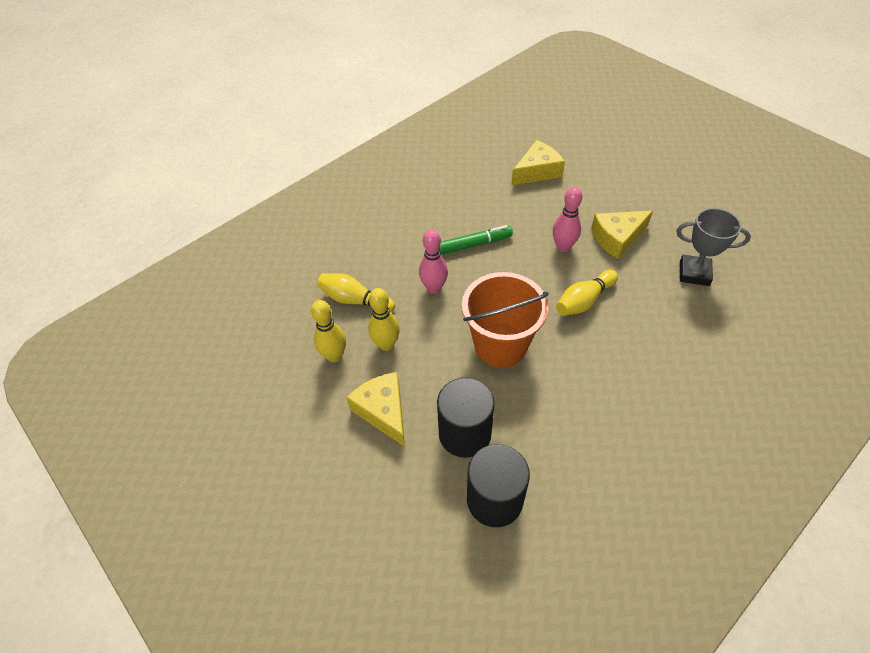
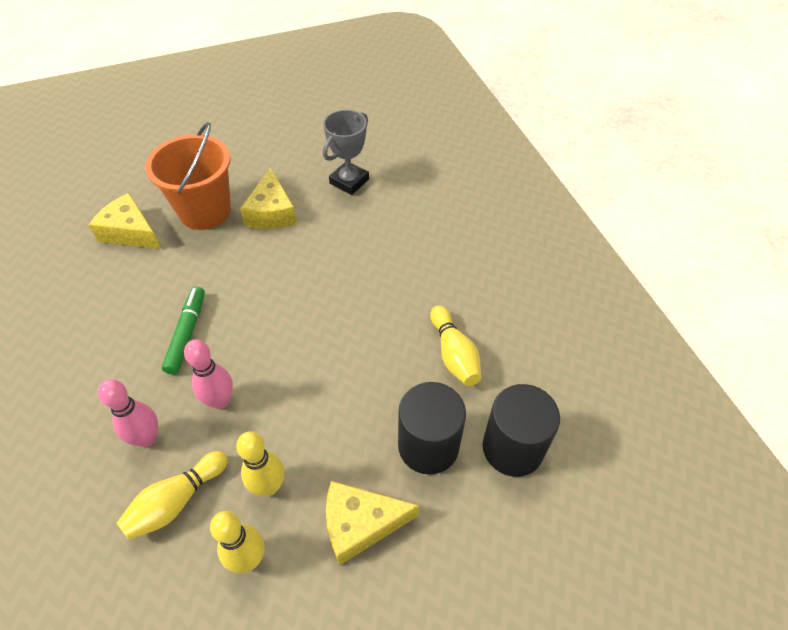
camera: 70 degrees left, 0 degrees up
(500, 345) = (338, 366): orange bucket -> orange bucket (205, 211)
(537, 171) = (130, 232): yellow cheese -> yellow cheese turned 45 degrees counterclockwise
(563, 247) = (251, 258): pink bowling pin -> pink bowling pin (147, 438)
(584, 301) = (328, 272): yellow bowling pin -> yellow bowling pin (454, 354)

